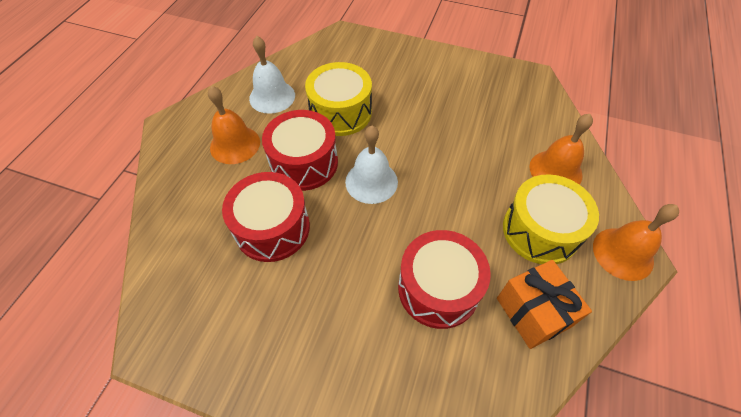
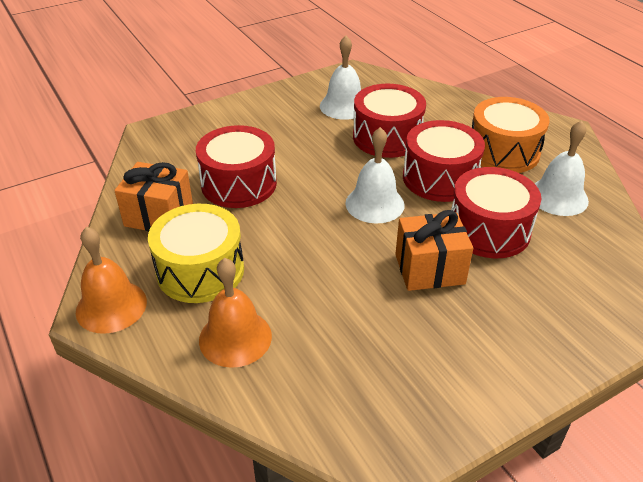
camera: 130 degrees right, 15 degrees down
(235, 144) = (503, 152): orange bell -> orange drum
(240, 300) = (344, 106): none -> white bell
(340, 112) = (489, 230): yellow drum -> red drum
(405, 121) = (429, 269): none -> orange gift

